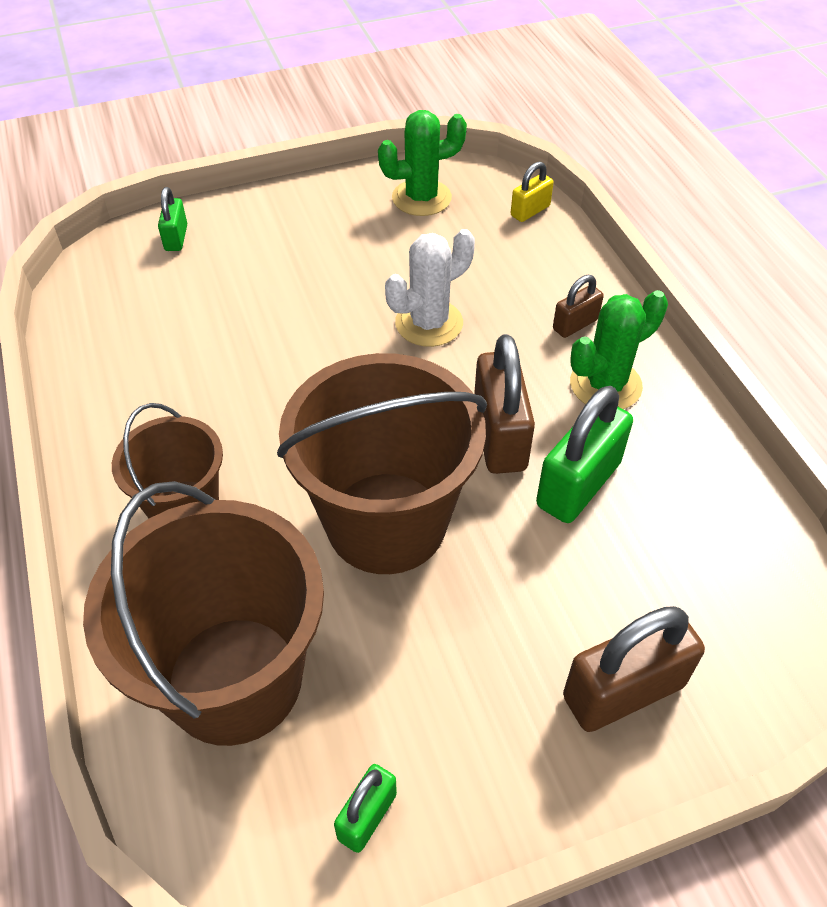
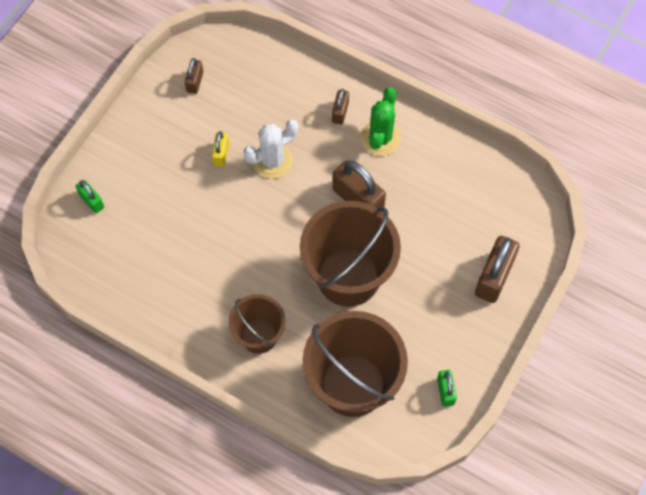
camera: 40 degrees left, 15 degrees up
(421, 198) = (195, 82): green cactus -> brown padlock
(429, 323) = (272, 161): white cactus -> white cactus turned 45 degrees clockwise
(530, 211) = (259, 52): yellow padlock -> yellow padlock (221, 154)
(578, 484) = (409, 199): green padlock -> none

